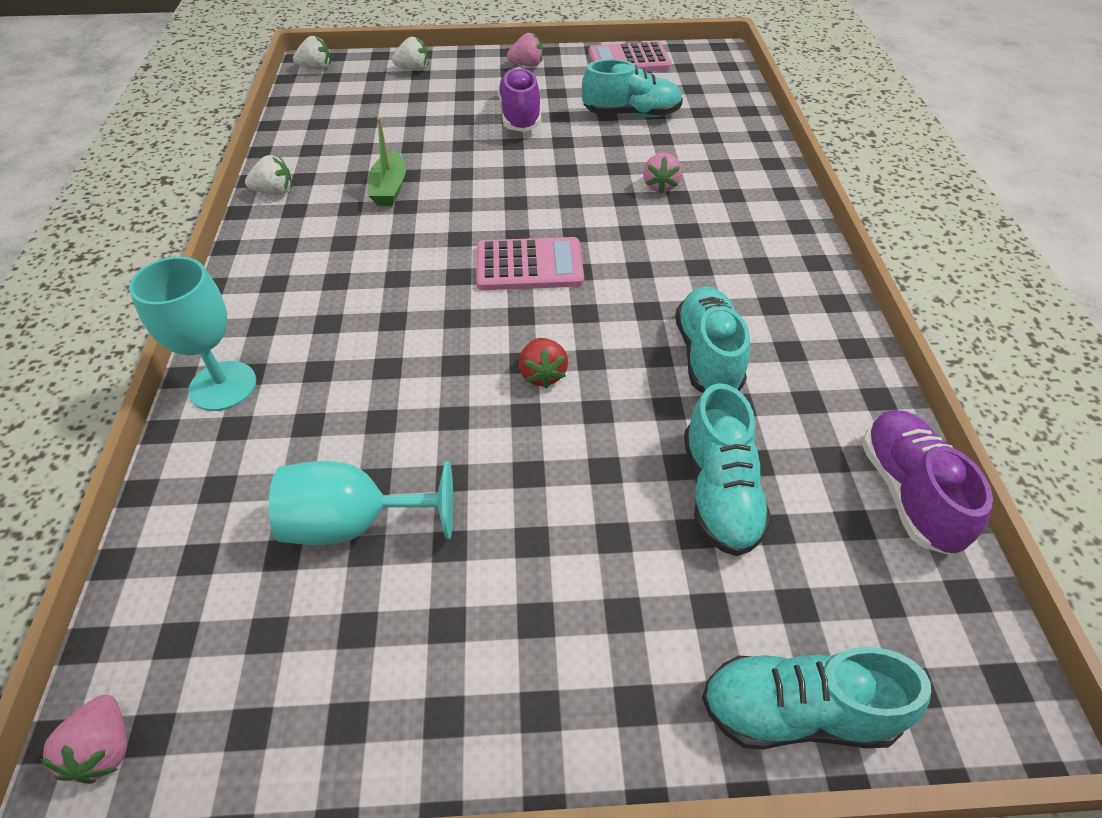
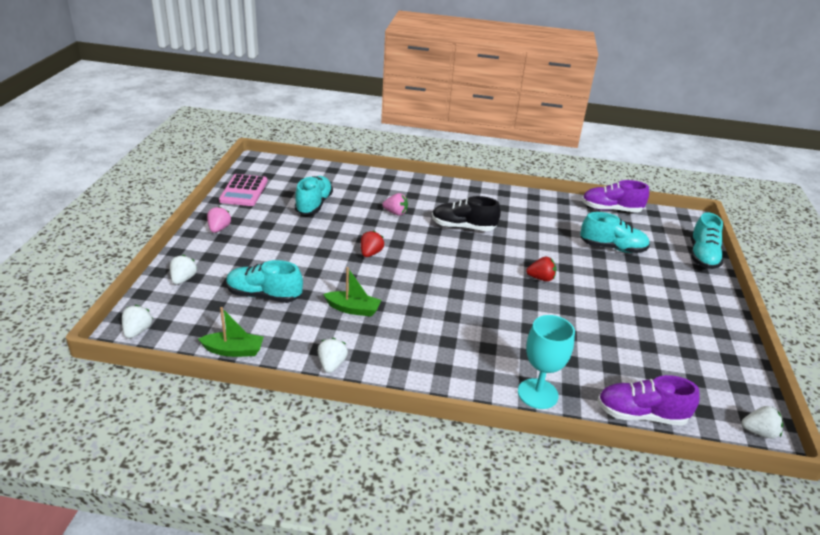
camera: 80 degrees left, 15 degrees down
(105, 749) = (759, 432): pink strawberry -> white strawberry
(292, 125) = (233, 350): none -> green boat
(354, 523) = (634, 348): turquoise goblet -> none
(520, 116) = (289, 243): purple shoe -> purple shoe (641, 415)
(529, 265) = (454, 267): pink calculator -> none
(530, 181) = (370, 253): none -> red strawberry
(663, 262) = (463, 227): none -> black shoe
(707, 356) = (534, 232): turquoise shoe -> turquoise shoe (264, 295)

